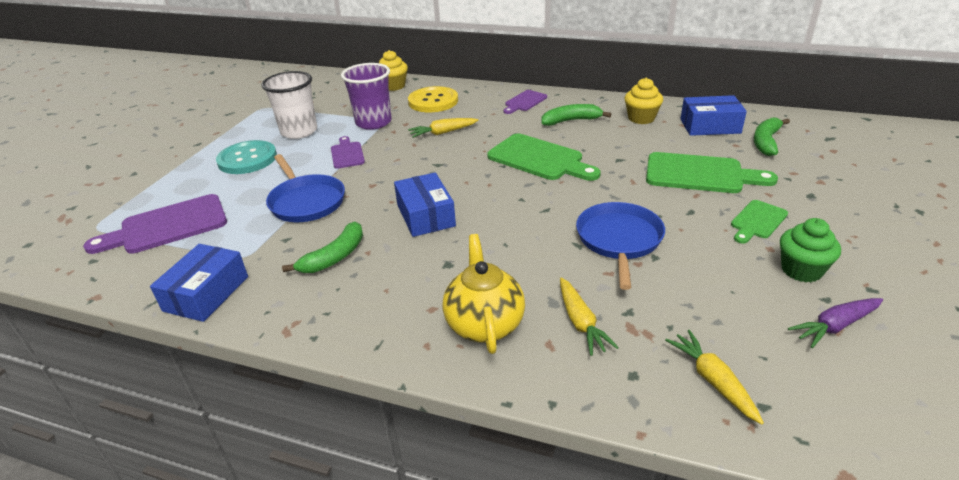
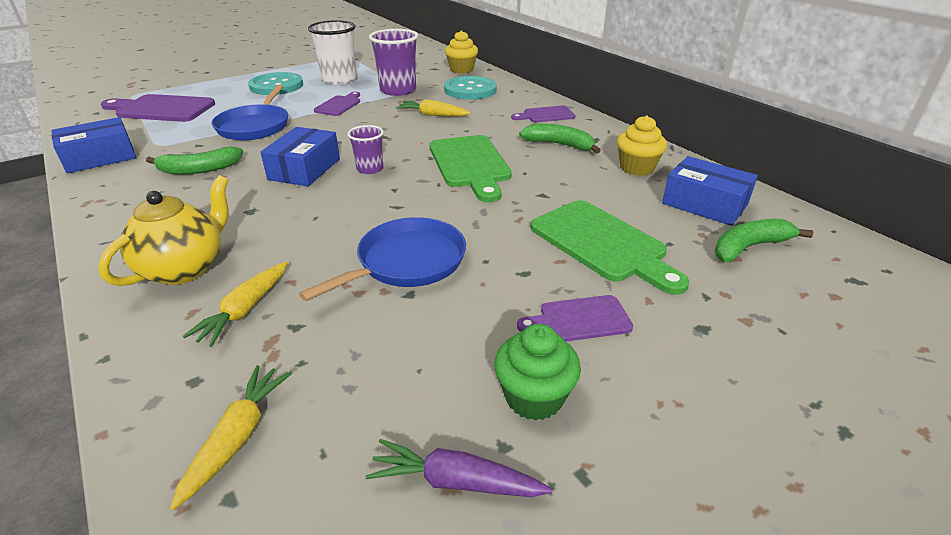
camera: 35 degrees right, 0 degrees up
(433, 101) = (470, 90): yellow button -> turquoise button
(475, 193) = (370, 169): none -> purple cup
(757, 221) = (580, 319): green cutting board -> purple cutting board

